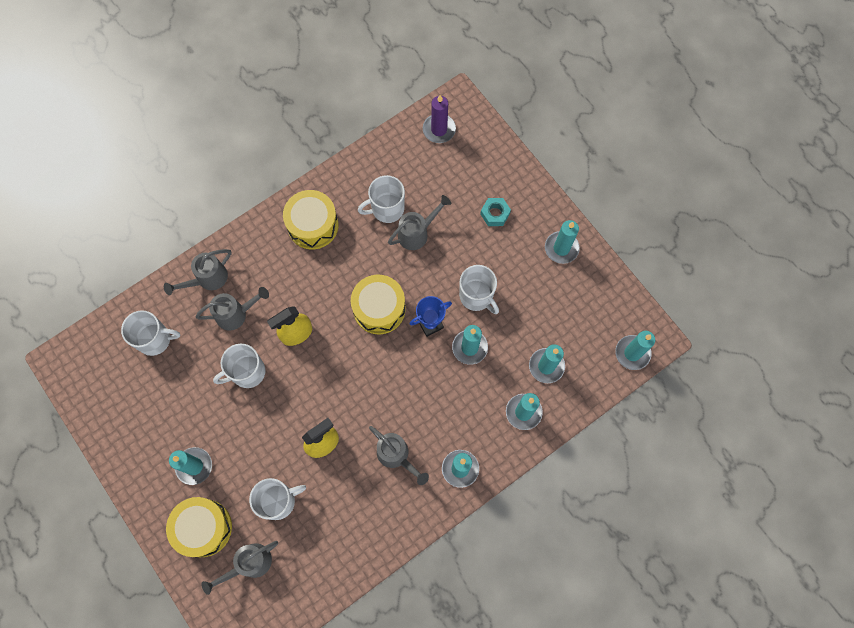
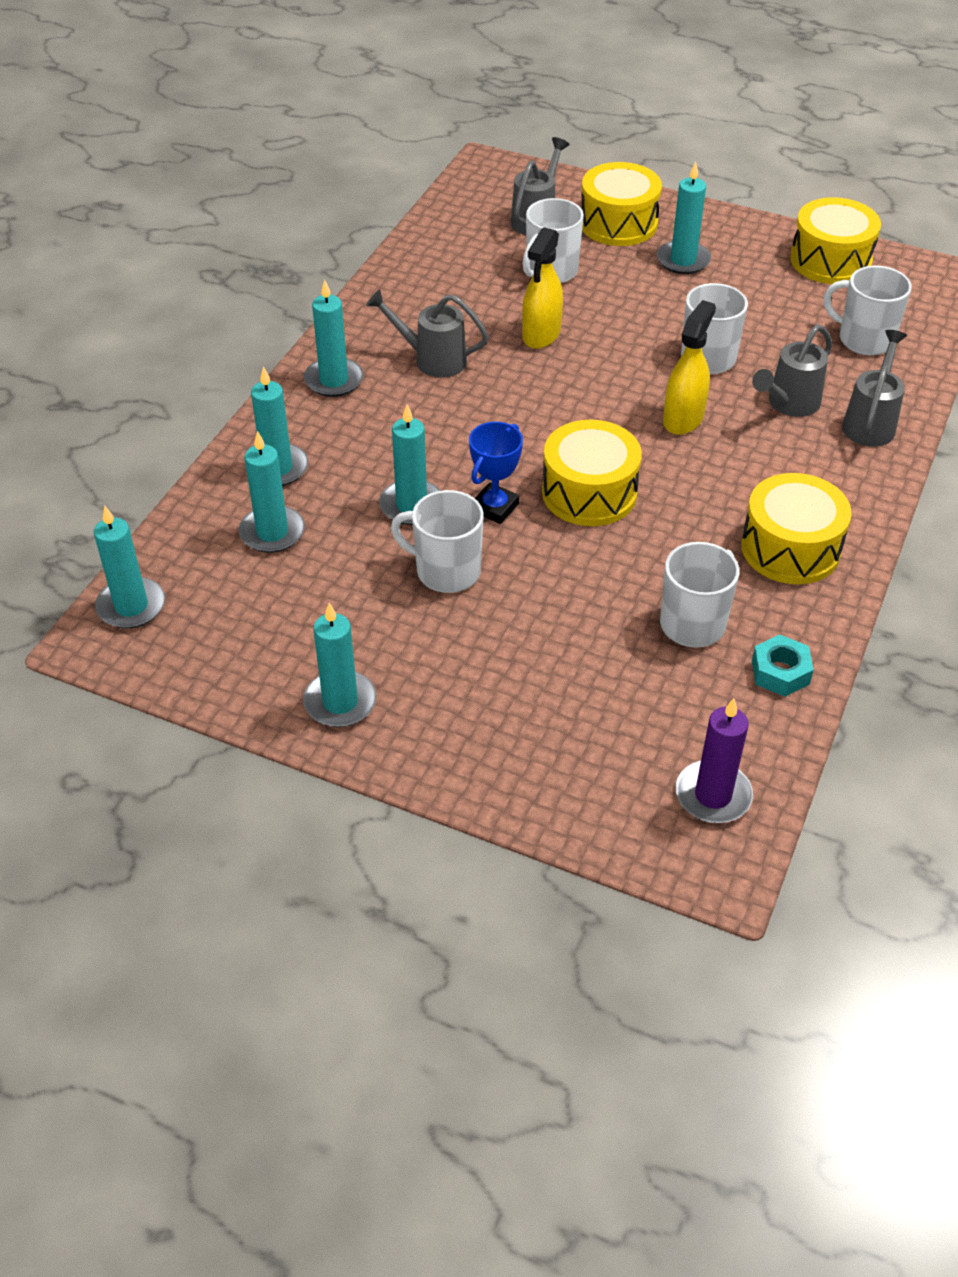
camera: 150 degrees right, 25 degrees down
(111, 416) = (830, 260): none -> yellow drum
(155, 339) = (864, 339): white mug -> white mug turned 60 degrees clockwise
(417, 233) = (613, 612): grey watering can -> none
(495, 214) = (499, 701): turquoise nut -> turquoise nut (780, 672)

